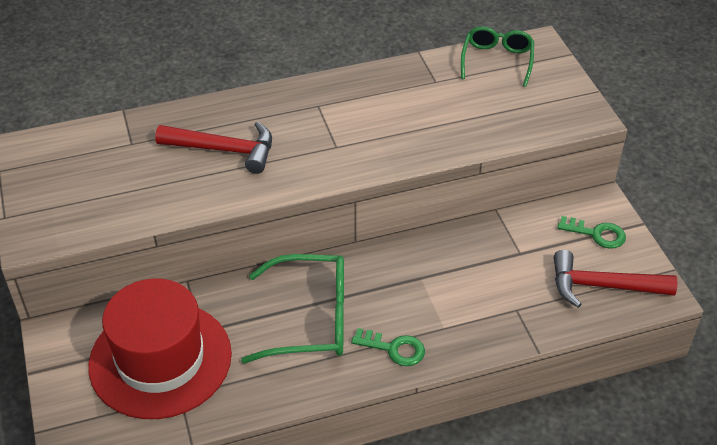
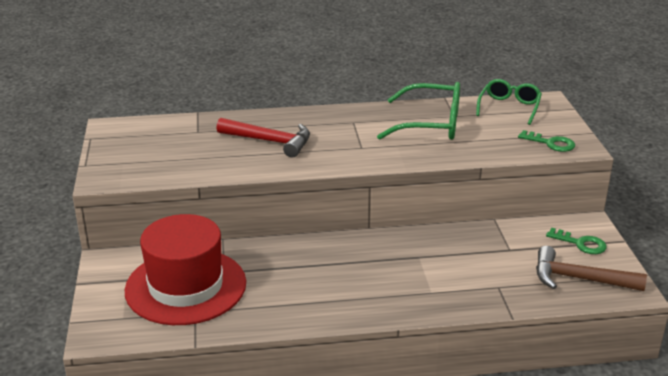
camera: 10 degrees right, 15 degrees down
(311, 319) = (318, 274): green glasses -> green glasses (431, 124)
(394, 349) = (384, 301): green key -> green key (551, 143)
(602, 286) = (579, 279): red hammer -> brown hammer

